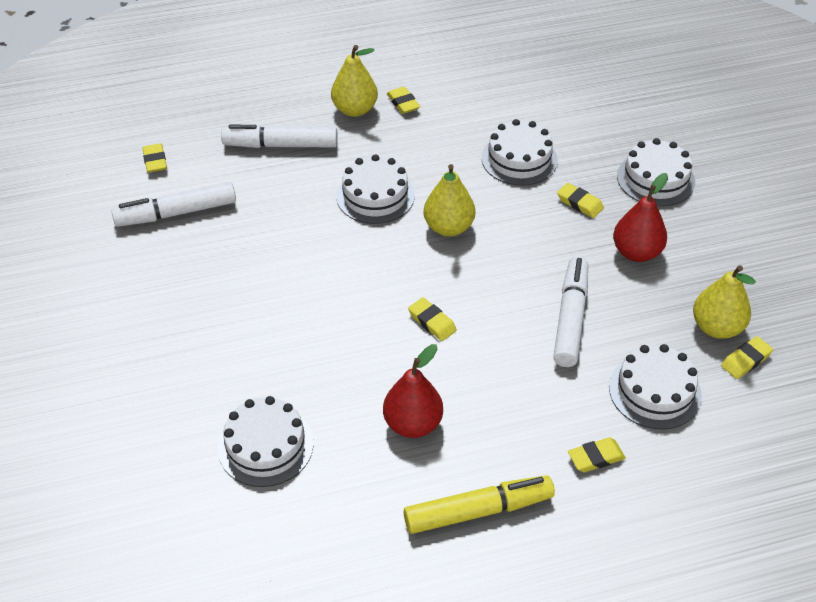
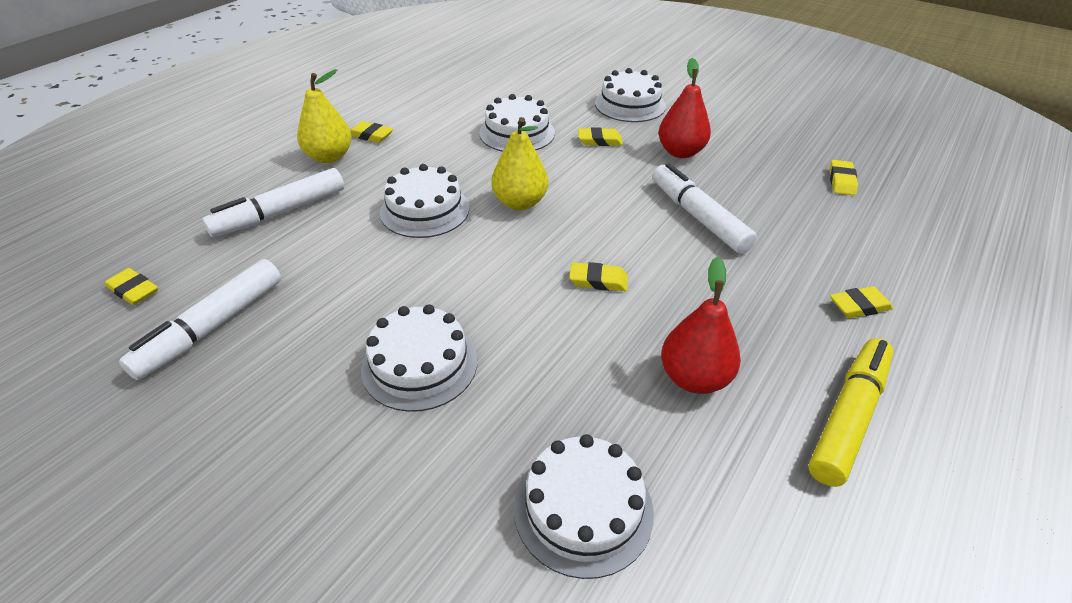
camera: 40 degrees left, 5 degrees down
(596, 457) = (859, 306): yellow eraser -> yellow eraser turned 45 degrees clockwise
(654, 391) = (823, 233): white cake -> white cake (419, 364)
(716, 327) = (795, 171): yellow pear -> none

